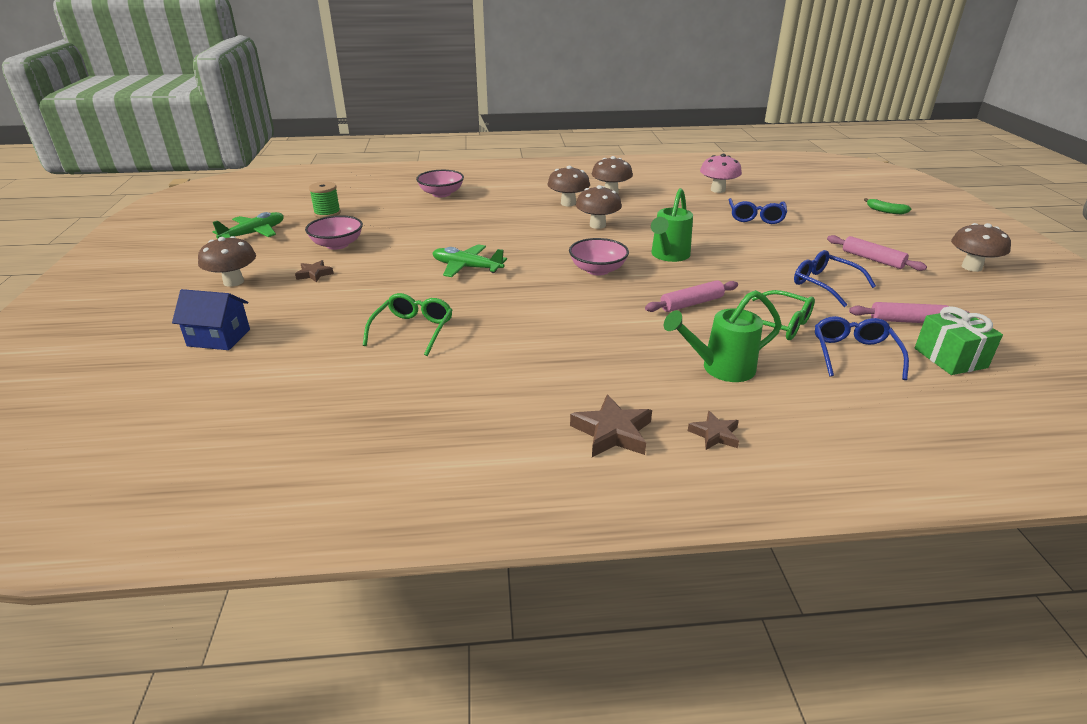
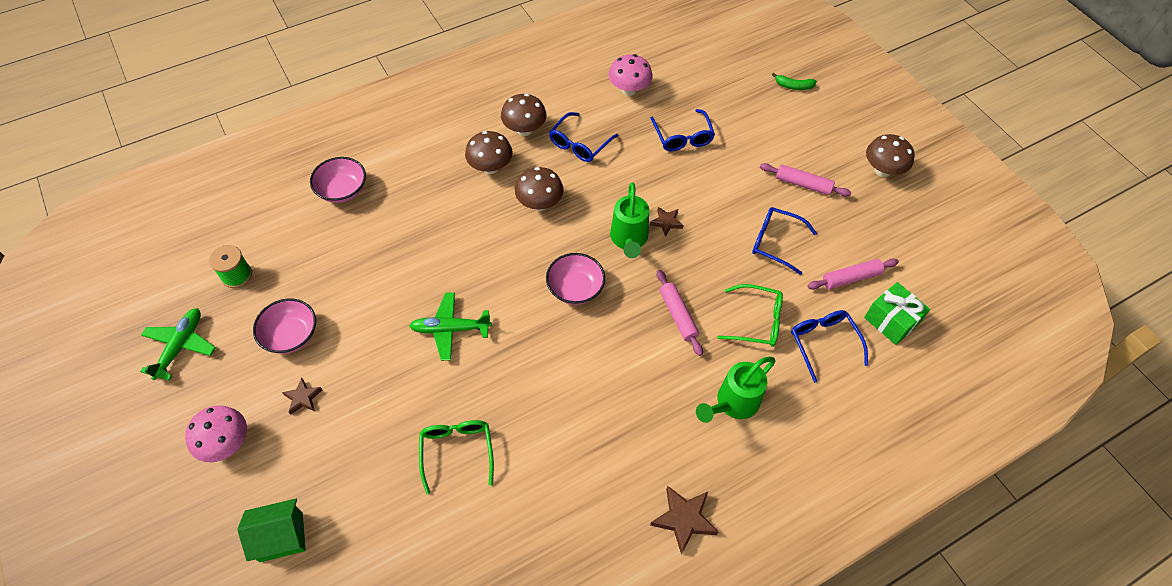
camera: 25 degrees left, 25 degrees up
(219, 337) = (281, 537): blue house -> green house
(233, 282) = (226, 443): brown mushroom -> pink mushroom
(654, 206) = (579, 144): none -> blue glasses
(691, 303) = (678, 315): pink rolling pin -> pink rolling pin turned 60 degrees counterclockwise
(715, 434) = (756, 490): brown star -> brown star (666, 222)

